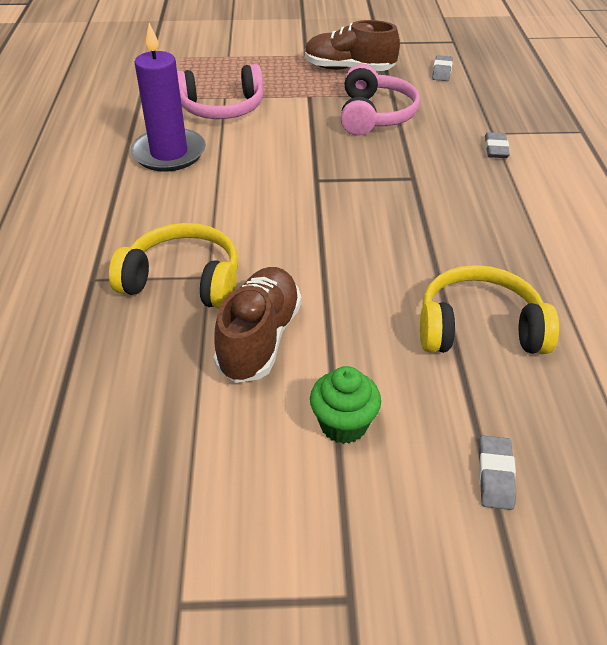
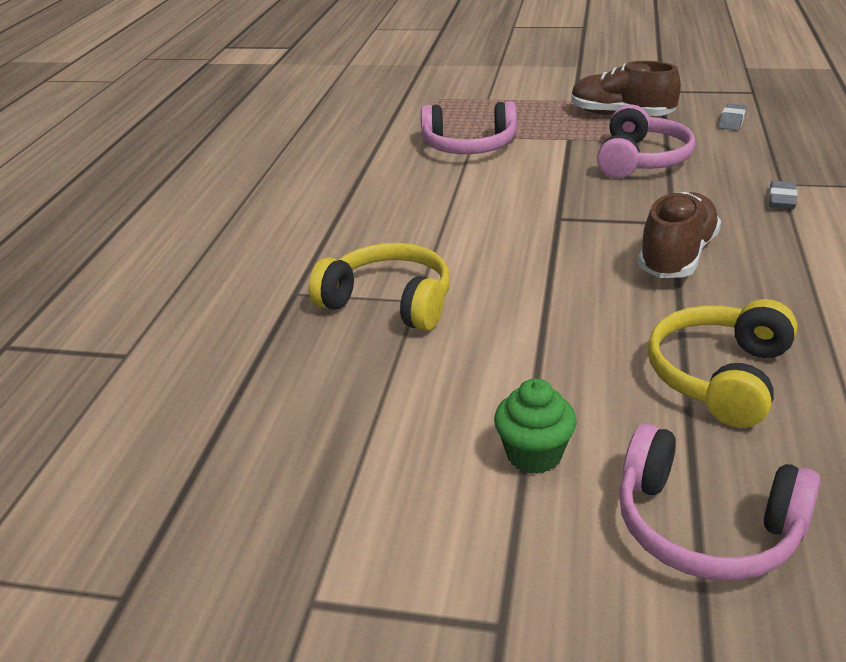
camera: 15 degrees right, 10 degrees down
(169, 153) = (402, 185): purple candle -> none
(259, 339) = (458, 363): brown shoe -> brown shoe (677, 256)
(479, 328) = (719, 376): yellow headphones -> yellow headphones turned 75 degrees counterclockwise
(495, 475) = (705, 527): grey eraser -> pink headphones

